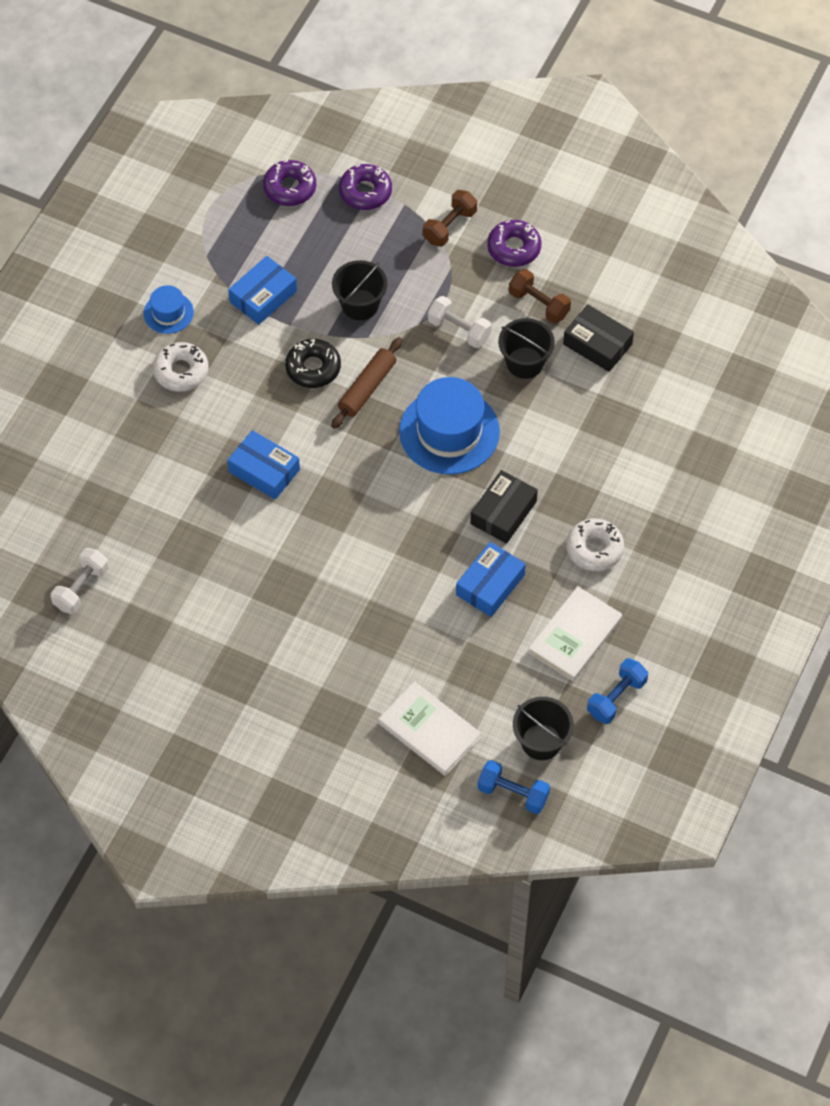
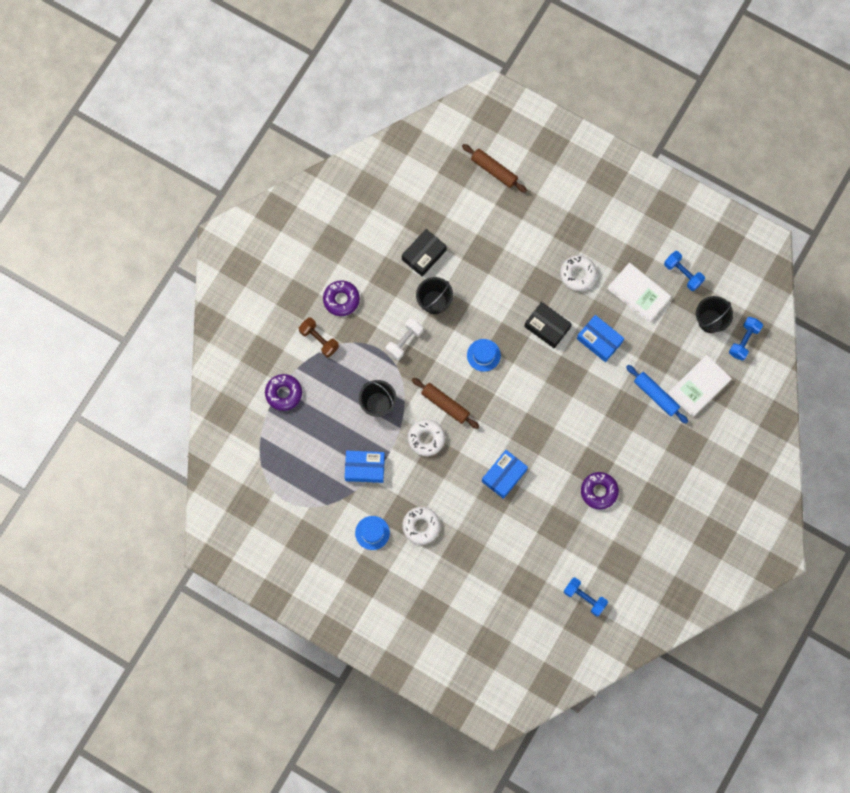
camera: 85 degrees left, 15 degrees up
(81, 588) = (584, 598): white dumbbell -> blue dumbbell
(263, 296) = (365, 468): blue box -> blue box turned 45 degrees counterclockwise
(290, 188) = (274, 444): purple donut -> purple donut (599, 491)
(313, 368) = (426, 438): black donut -> white donut
(408, 669) = (656, 395): none -> blue rolling pin
(449, 431) = (483, 355): blue hat -> blue hat, size x0.51
(539, 304) = (388, 288): brown dumbbell -> none
(748, 425) = (494, 170): none -> brown rolling pin

